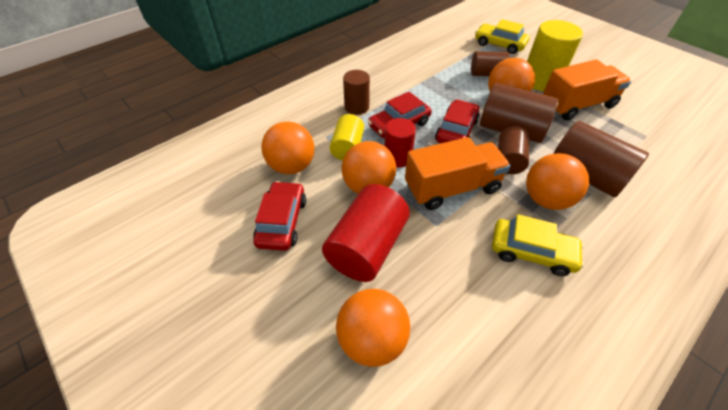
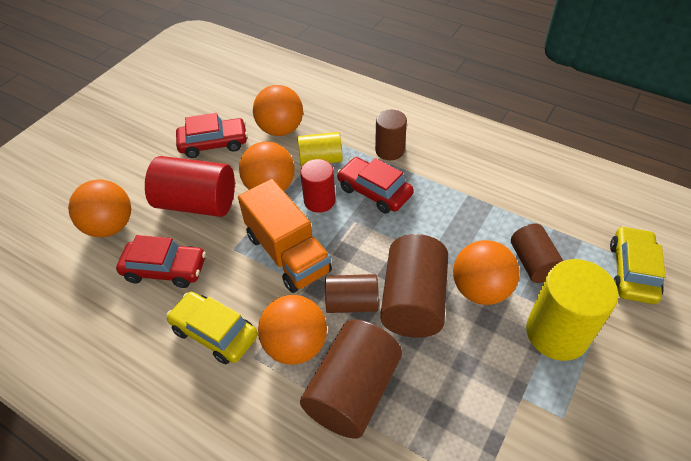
camera: 75 degrees right, 0 degrees up
(456, 131) = (386, 245): red car -> red car (165, 269)
(531, 252) = (214, 333): yellow car -> yellow car turned 120 degrees clockwise
(577, 105) = (513, 385): orange truck -> none

